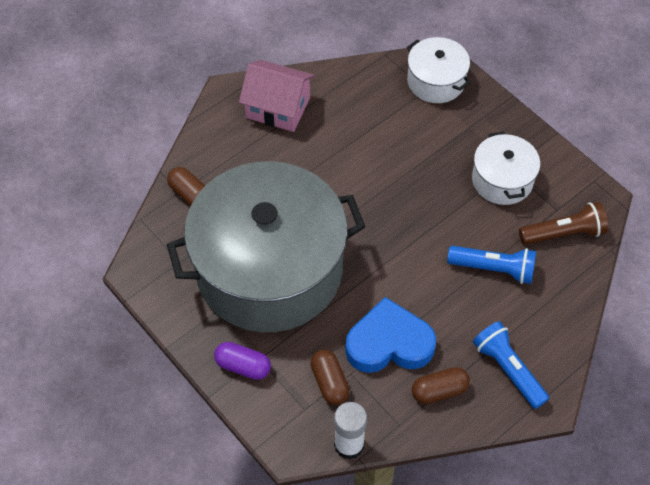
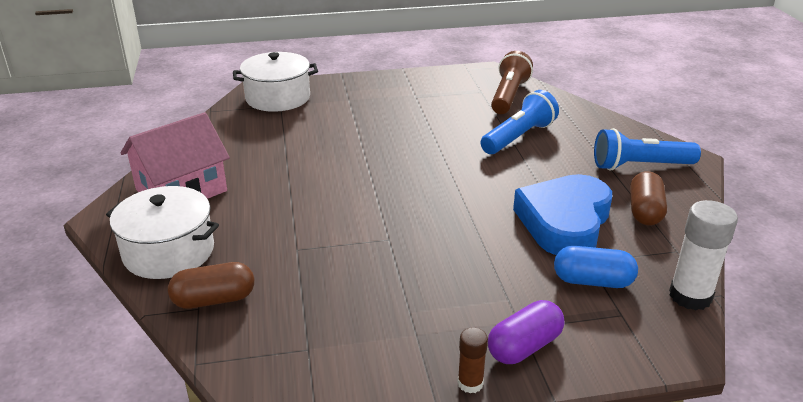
camera: 60 degrees left, 25 degrees down
(198, 351) = (470, 383): none -> brown glue stick
(269, 269) = (395, 273): grey pot -> none
(329, 382) = (592, 281): brown capsule -> blue capsule
(502, 180) = (424, 103): white pot -> white pot (169, 252)

